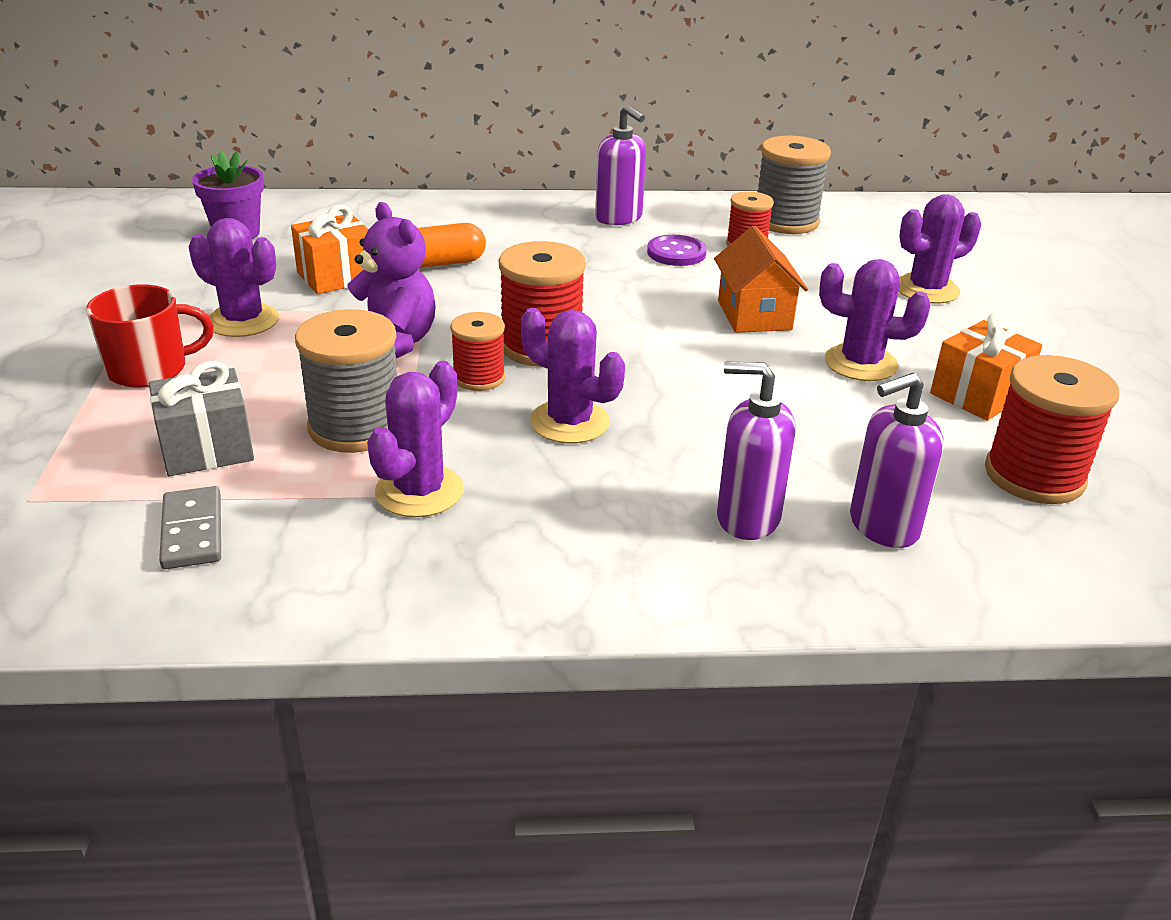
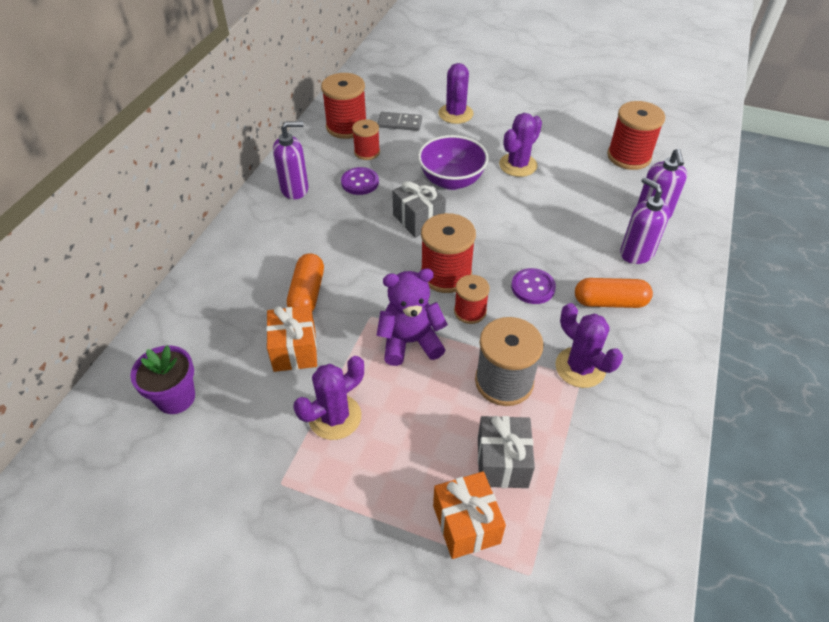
camera: 65 degrees left, 15 degrees up
(149, 369) = (382, 484): red mug -> none
(192, 531) = (591, 482): grey domino -> grey domino (399, 123)
(570, 422) = (533, 287): purple cactus -> purple button
(591, 503) = (610, 302): none -> orange capsule
(640, 306) = (418, 219): none -> grey gift
(747, 518) = (636, 253): purple soap dispenser -> purple soap dispenser turned 105 degrees clockwise
(754, 315) = (451, 181): orange house -> purple bowl
(785, 221) = (346, 127): grey spool -> red spool
(978, 395) = (561, 142): orange gift -> orange gift (466, 524)

